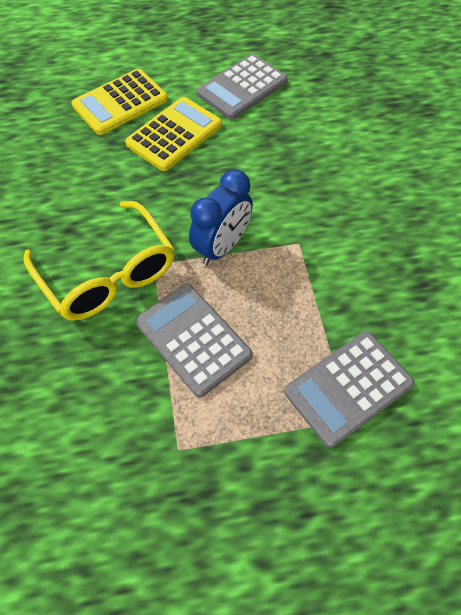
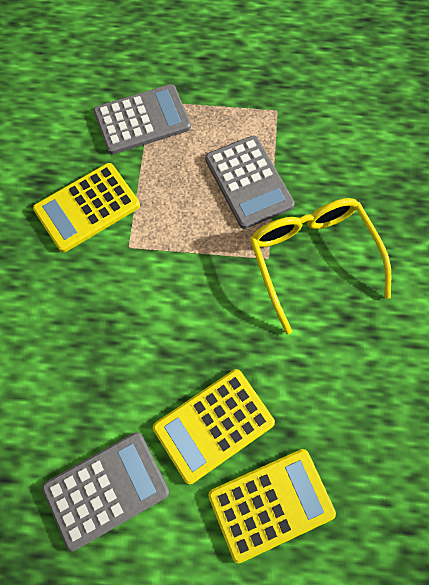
camera: 165 degrees left, 10 degrees up
(222, 247) = (201, 260): blue clock -> none
(359, 270) = (87, 207): none -> yellow calculator

